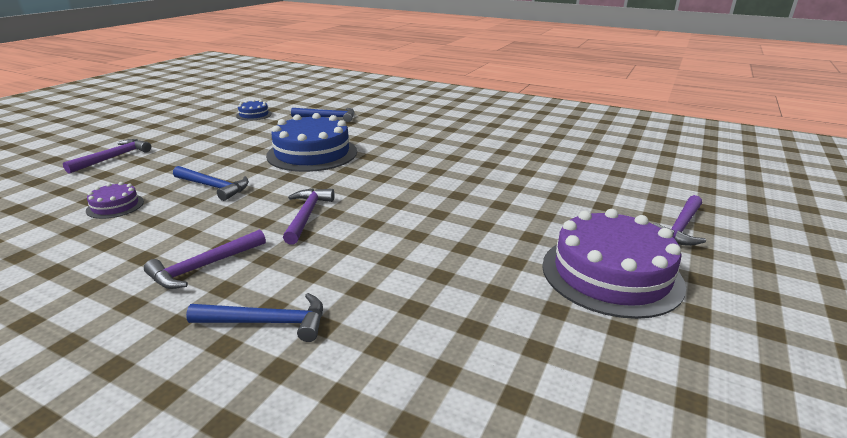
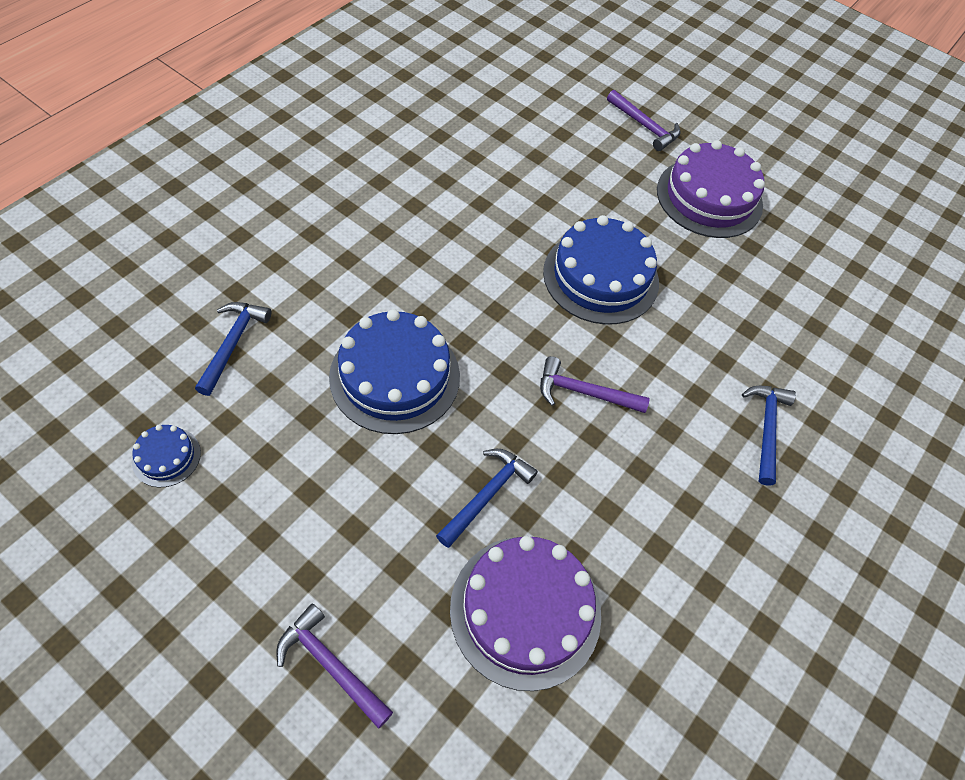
camera: 85 degrees left, 30 degrees up
(115, 206) = (525, 610): purple cake -> purple cake, size x2.15
(203, 267) = (681, 485): purple hammer -> none
(441, 215) = (601, 277): none -> blue cake

